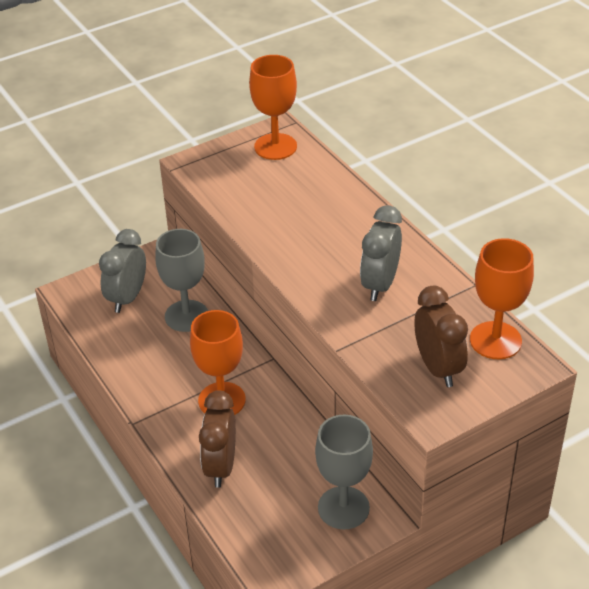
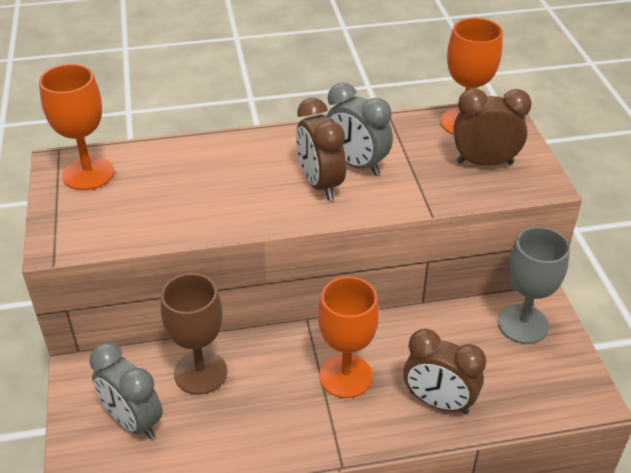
camera: 70 degrees left, 0 degrees up
(186, 316) = (200, 372): grey goblet -> brown goblet
(338, 270) = (320, 184): none -> brown clock

